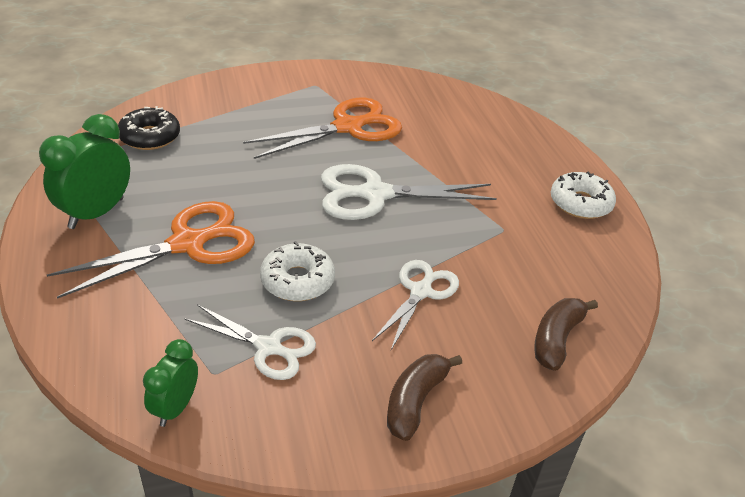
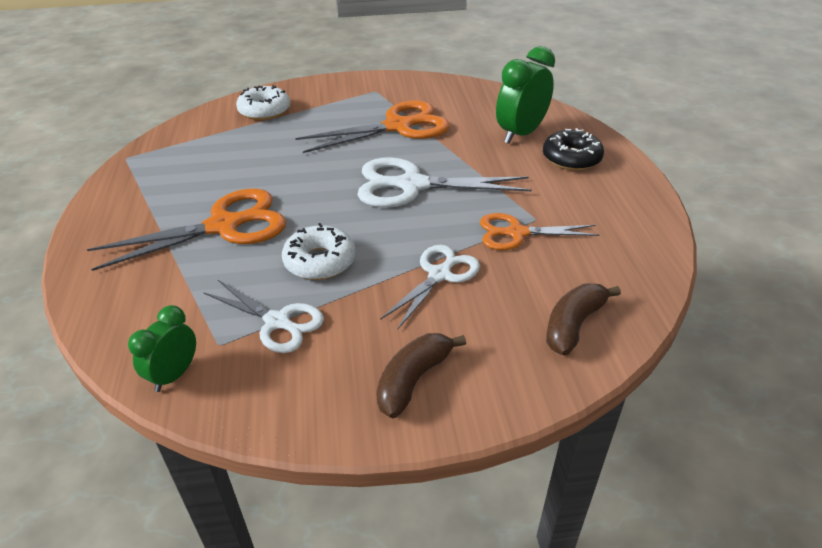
camera: 10 degrees right, 0 degrees up
(96, 213) = (148, 198): green clock -> green clock (520, 134)
(150, 137) = (213, 134): black donut -> black donut (571, 158)
(488, 245) = (517, 233): none -> orange scissors
(580, 203) = (619, 196): white donut -> white donut (264, 111)

